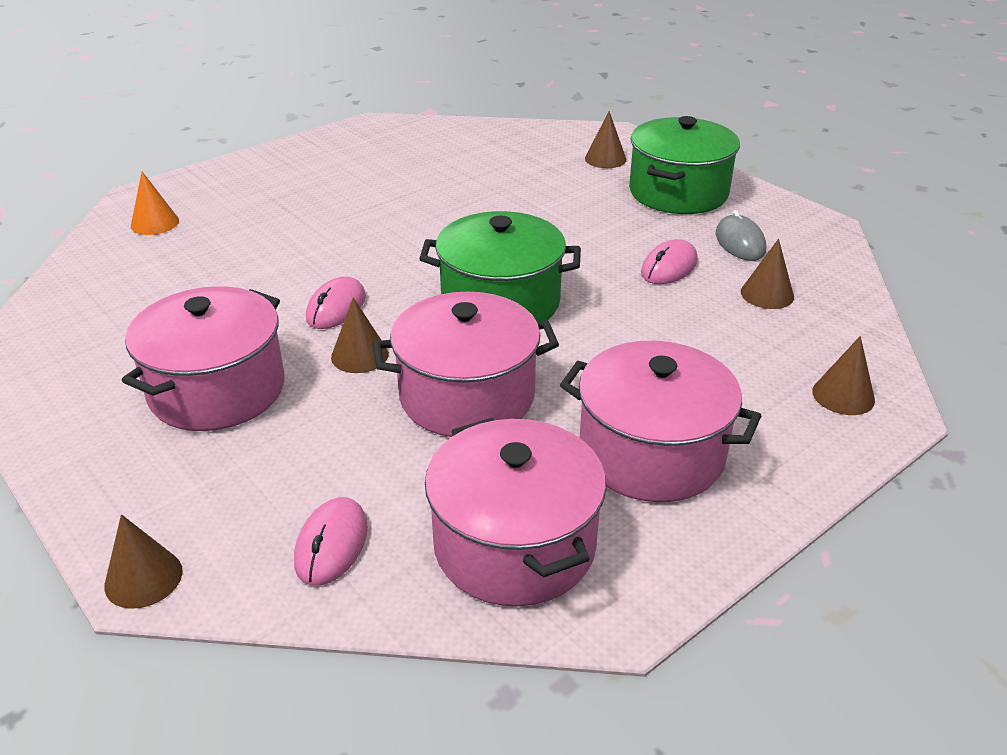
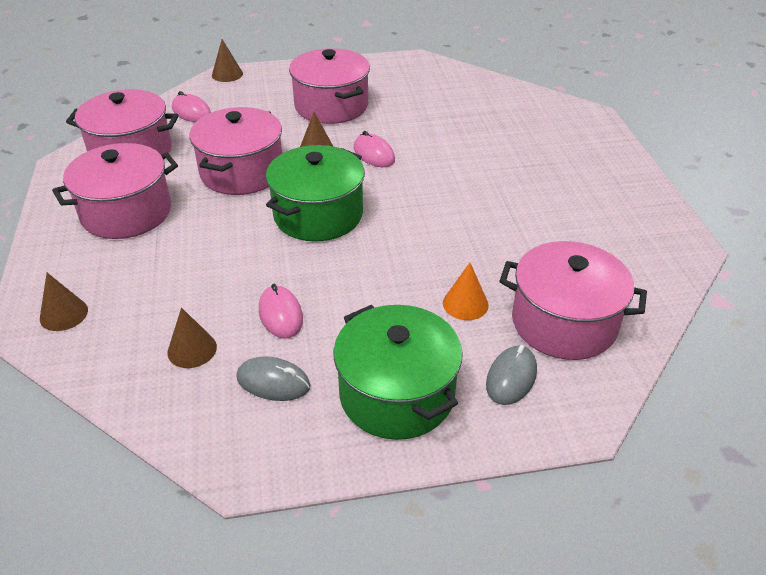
camera: 120 degrees right, 5 degrees up
(155, 223) = (542, 115): orange cone -> orange cone (465, 304)
(523, 152) = (564, 323): none -> pink pot
(605, 159) = (511, 378): brown cone -> grey mouse

